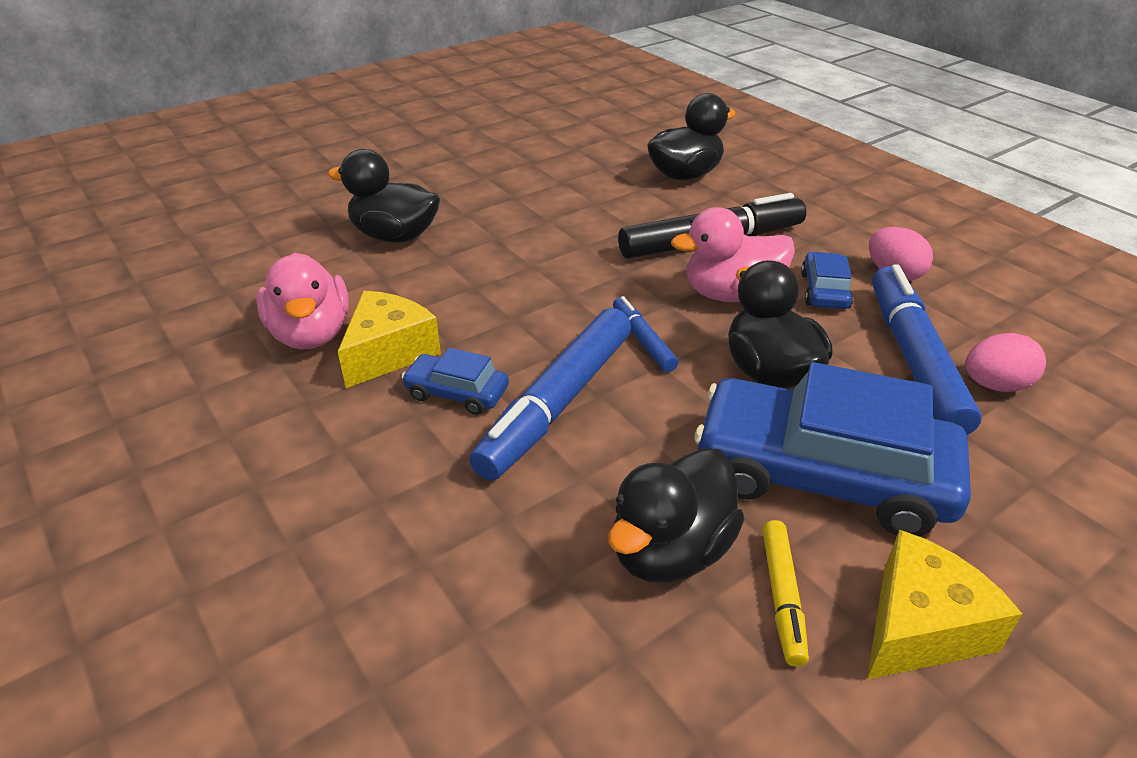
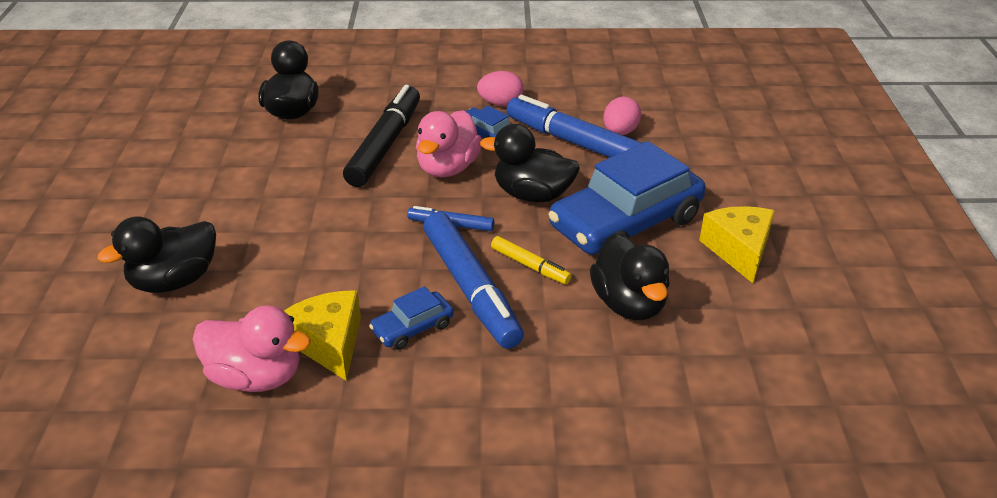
camera: 55 degrees left, 0 degrees up
(782, 597) = (689, 282): yellow marker -> yellow marker (530, 266)

